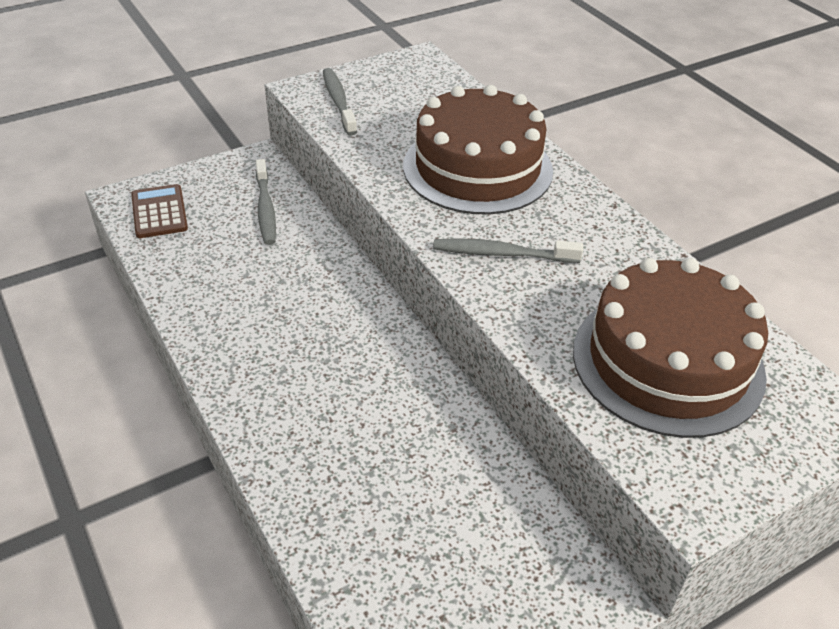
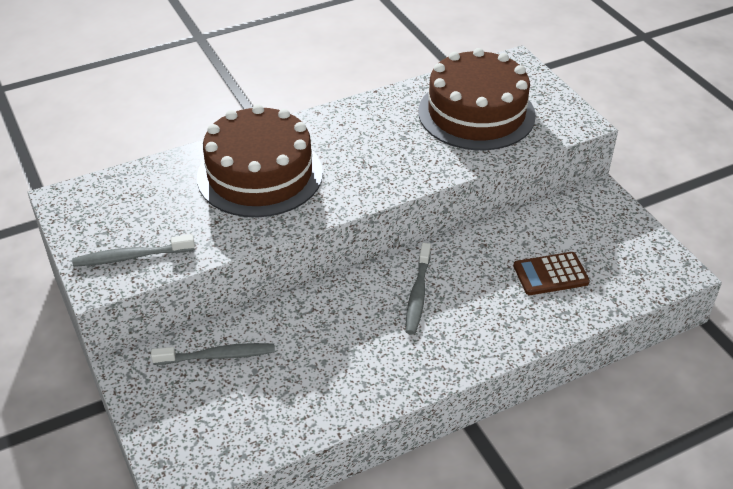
camera: 85 degrees left, 0 degrees up
(159, 212) = (207, 442): brown calculator -> brown calculator (550, 274)
(503, 254) = (371, 170): grey toothbrush -> grey toothbrush (418, 294)

